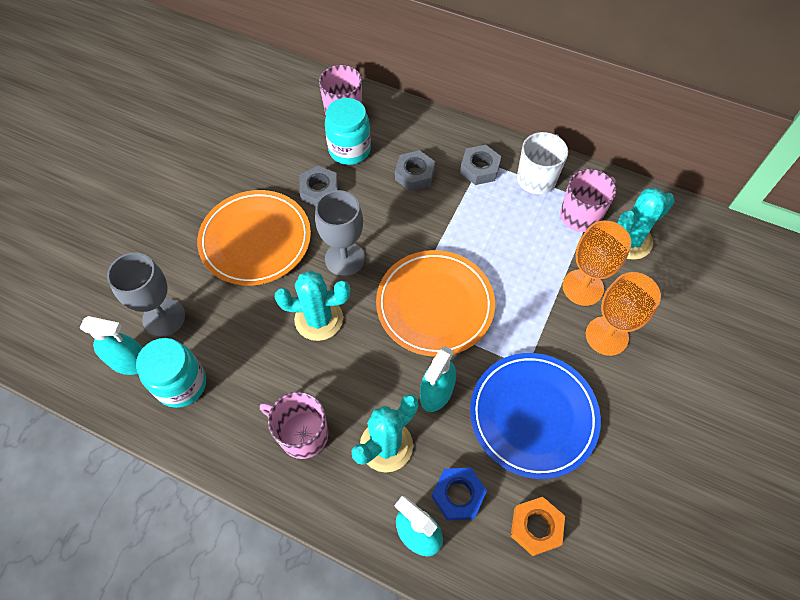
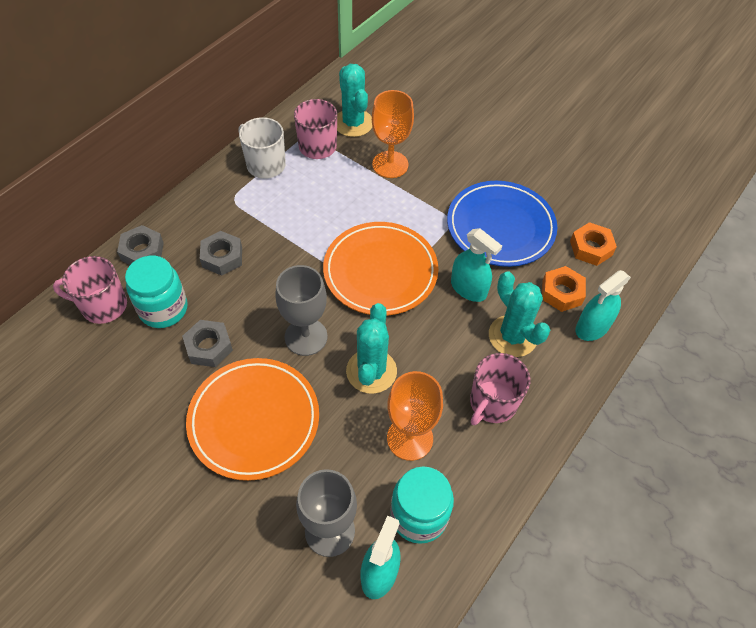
camera: 80 degrees left, 5 degrees down
(458, 495) = (561, 292): blue nut -> orange nut
(479, 169) = (236, 204): grey nut -> grey nut (142, 251)
(606, 336) = (439, 162): orange goblet -> orange goblet (410, 438)

